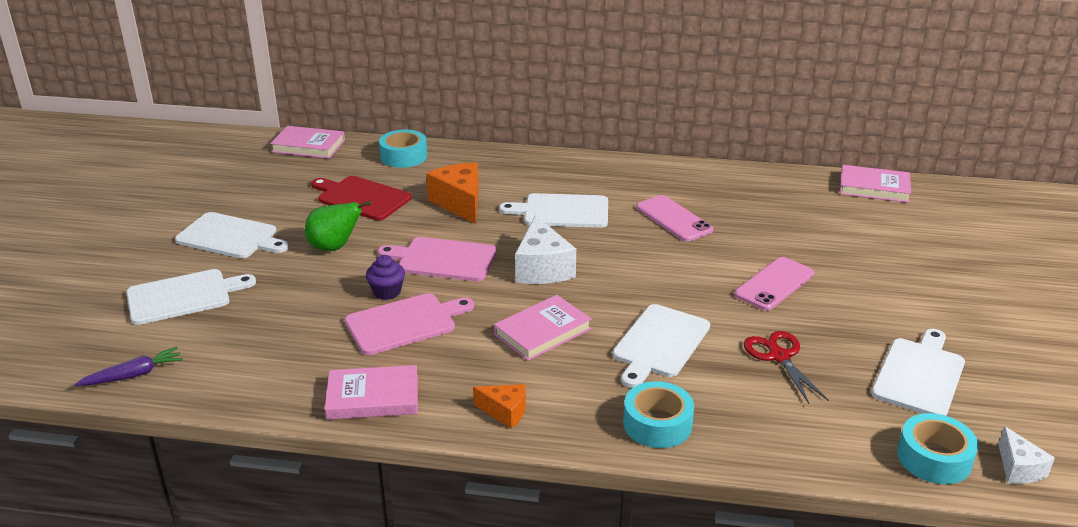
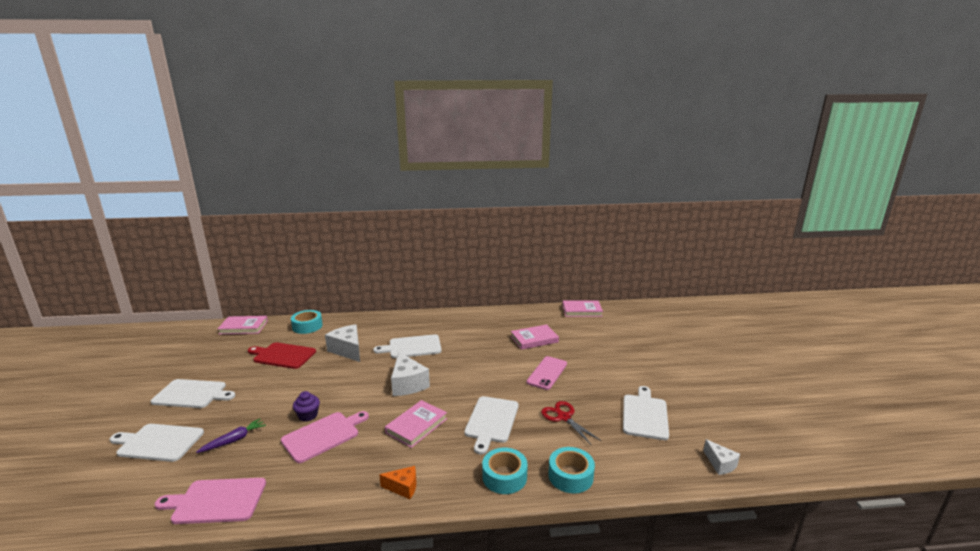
camera: 15 degrees left, 10 degrees down
(133, 375) = (117, 512): purple carrot -> purple carrot (234, 440)
(183, 296) = (158, 442): white cutting board -> white cutting board turned 135 degrees counterclockwise
(335, 247) = (268, 390): green pear -> none
(373, 397) = (308, 494): pink book -> pink book (534, 339)
(443, 259) = (342, 388): pink cutting board -> pink cutting board (216, 501)
(459, 203) = (347, 350): orange cheese -> white cheese
(674, 219) = (479, 342): pink phone -> none
(934, 458) = (672, 467): turquoise tape -> turquoise tape (570, 476)

